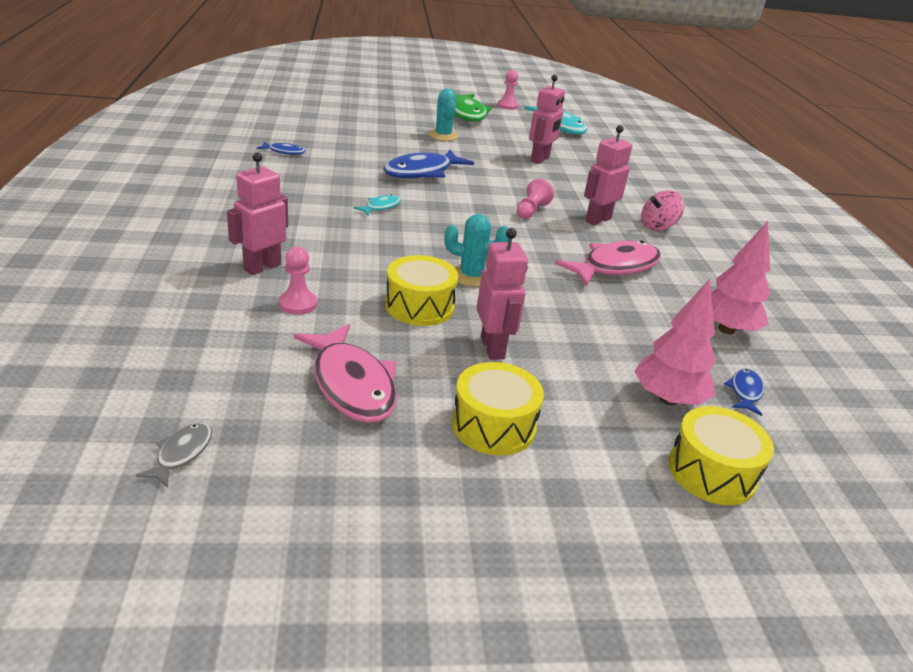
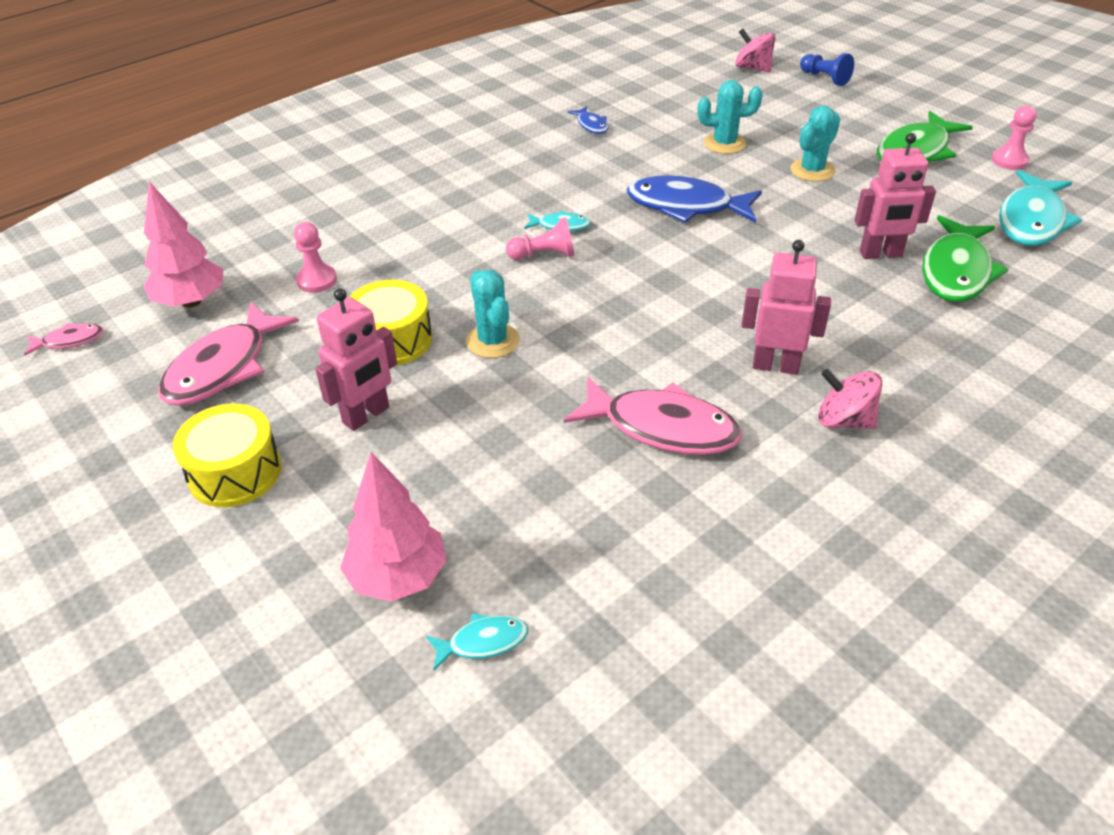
camera: 60 degrees right, 10 degrees up
(182, 453) = (70, 341): grey fish -> pink fish
(262, 267) = (355, 234): pink robot -> none
(314, 97) = (753, 68): none -> pink spinning top
(361, 93) = (825, 78): none -> blue pawn
(378, 137) = (724, 144): none -> turquoise cactus
(531, 211) = (713, 311): pink pawn -> pink pawn (544, 255)
(576, 155) = (956, 271): none -> green fish
(712, 472) = (286, 659): yellow drum -> none
(726, 329) = (624, 579): pink tree -> pink tree (191, 302)
(745, 392) = (483, 642): blue fish -> turquoise fish

